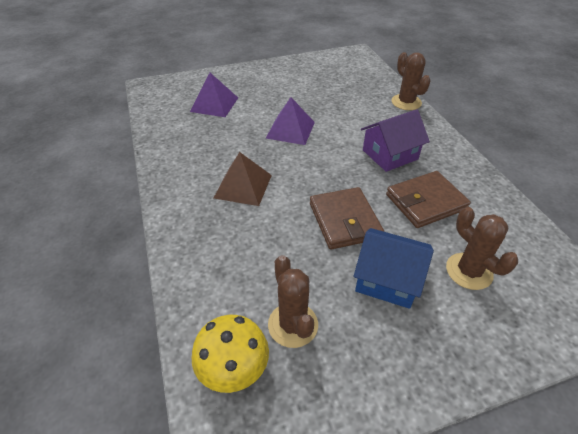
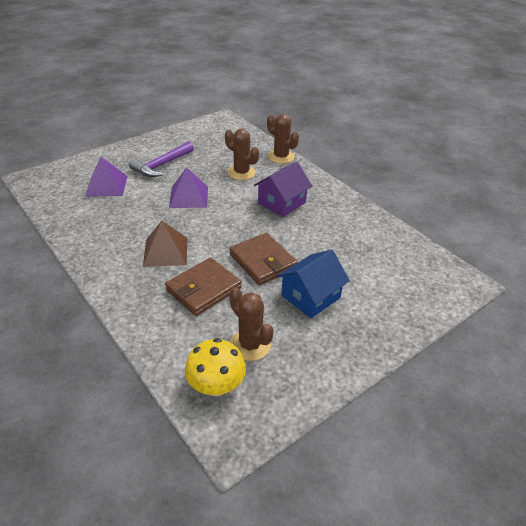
camera: 20 degrees left, 5 degrees down
(275, 92) = (161, 165): none -> purple hammer
(387, 279) = (311, 296): blue house -> blue house turned 45 degrees counterclockwise
(425, 202) = (321, 234): brown wallet -> brown wallet (203, 289)
(469, 271) = (368, 277): brown cactus -> brown cactus (241, 172)

